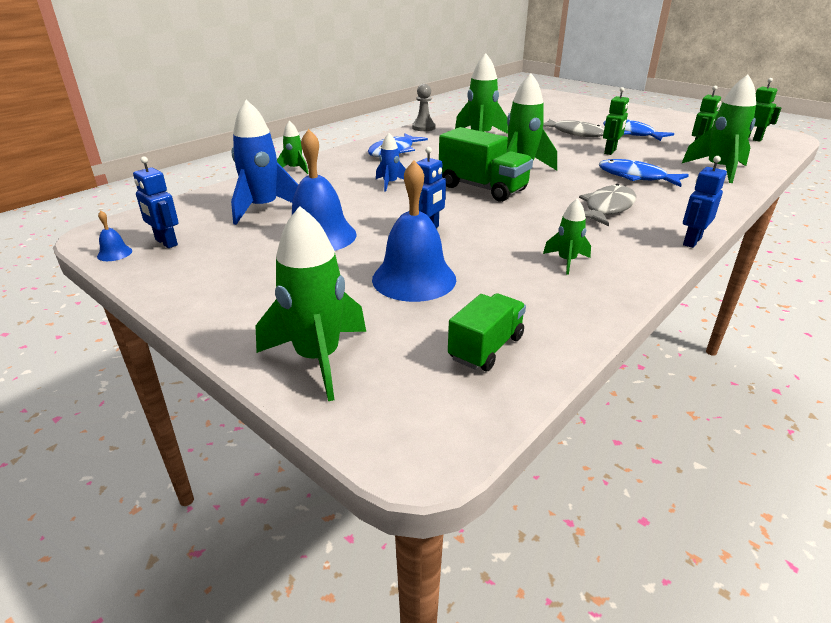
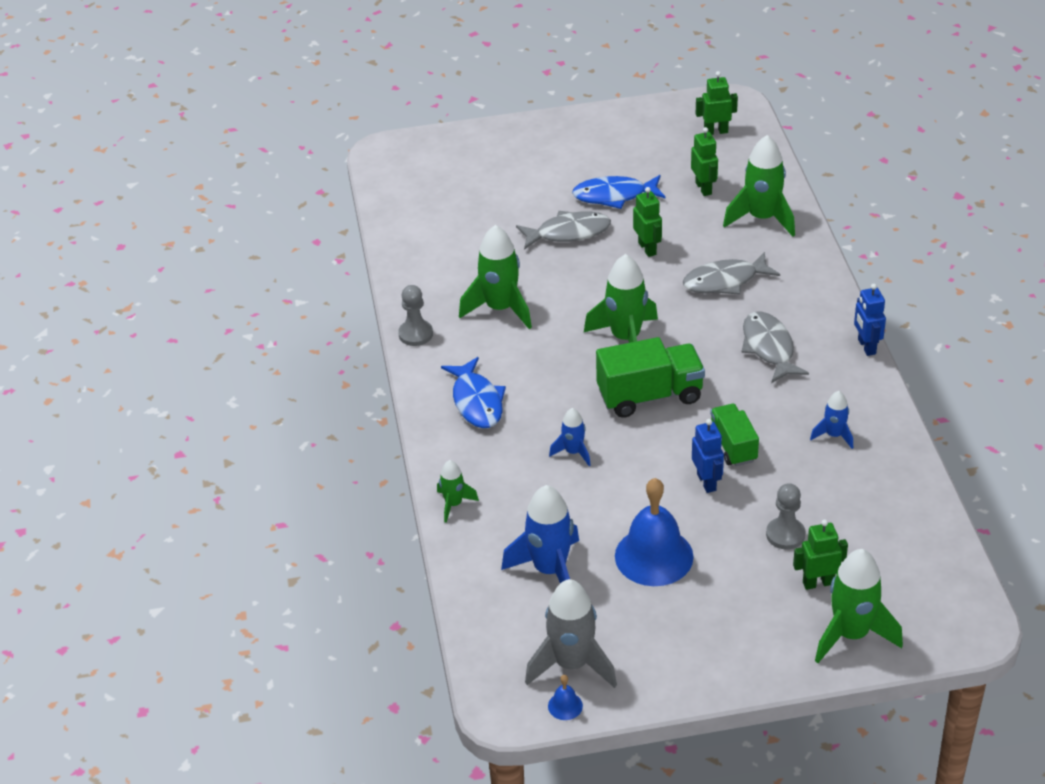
camera: 50 degrees left, 10 degrees up
(166, 242) = (572, 664): blue robot -> grey rocket
(372, 314) = (818, 583): none -> green robot
(414, 279) = (785, 535): blue bell -> grey pawn
(486, 348) = (906, 547): green truck -> green truck (733, 446)
(566, 261) = (834, 435): green rocket -> blue rocket
(636, 177) = (725, 281): blue fish -> grey fish

